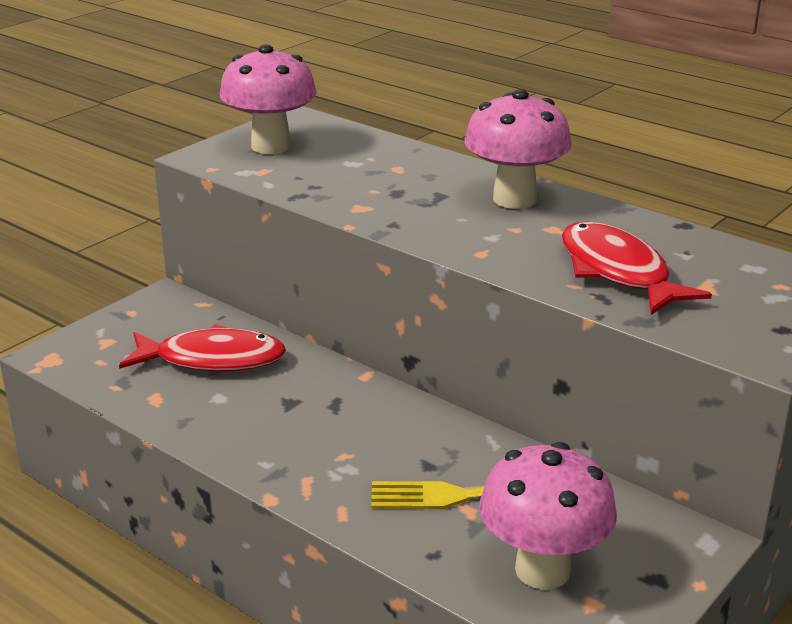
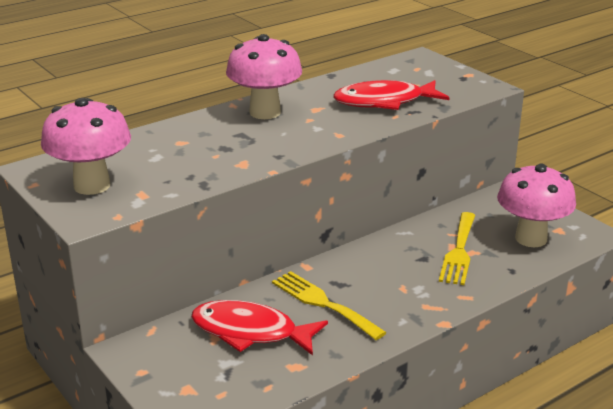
camera: 75 degrees left, 0 degrees up
(212, 359) = (250, 332): red fish -> red fish turned 90 degrees counterclockwise
(285, 398) = (323, 303): none -> yellow fork

